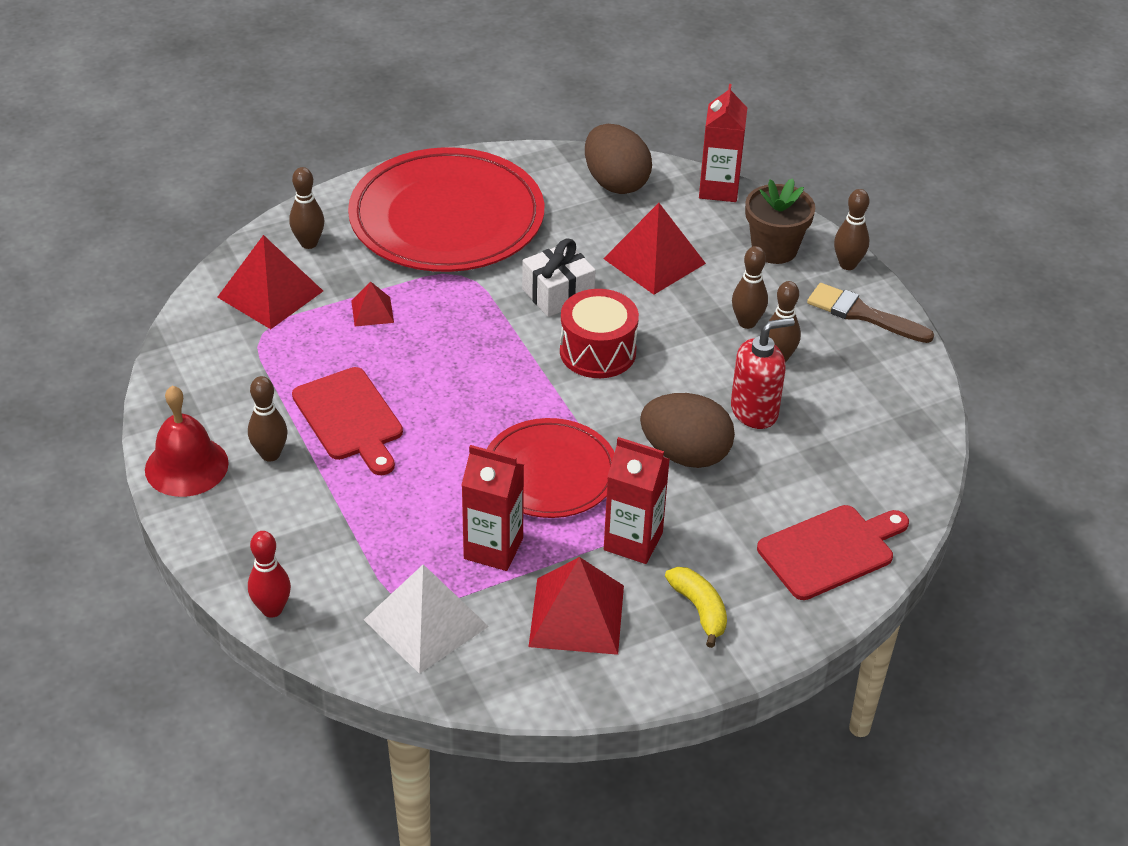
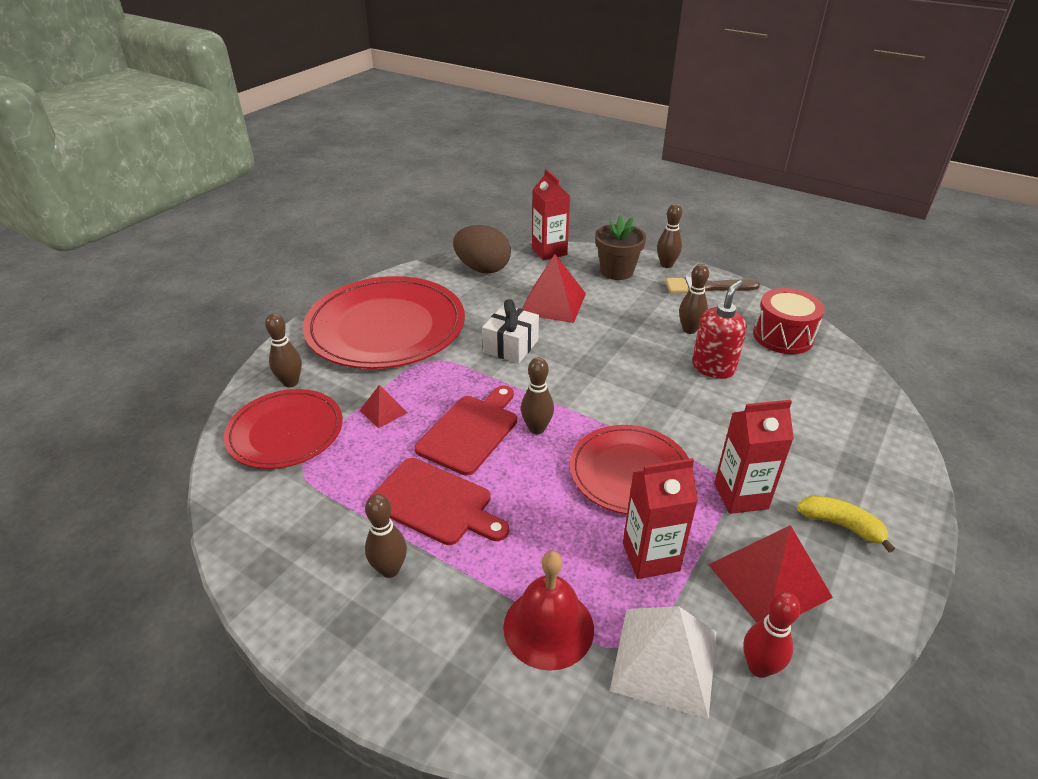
camera: 30 degrees left, 5 degrees down
(186, 466) = (315, 622): red bell -> red bell (548, 627)
(270, 294) = (285, 432): red pyramid -> red plate
(272, 609) = (516, 733): red bowling pin -> red bowling pin (759, 667)
(597, 352) = (575, 372): red drum -> red drum (783, 336)
(685, 454) = (704, 415): brown egg -> none
(747, 322) = (648, 317): brown bowling pin -> brown bowling pin (536, 428)
(830, 550) = (863, 436): red cutting board -> red cutting board (470, 431)

